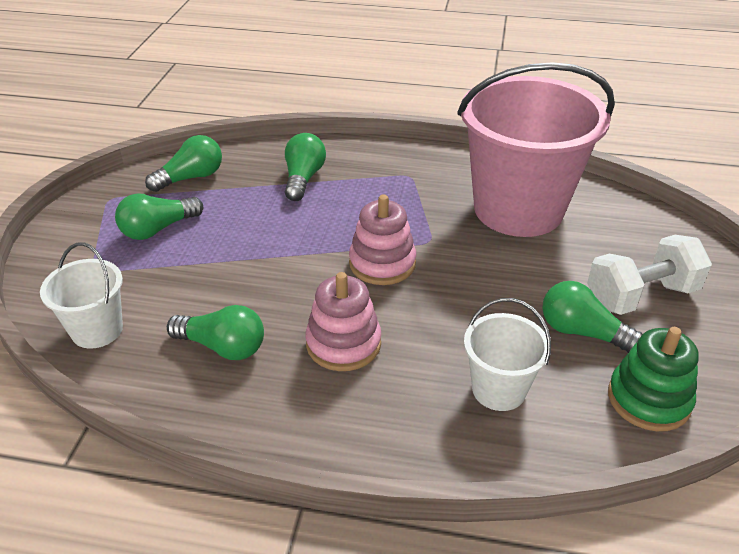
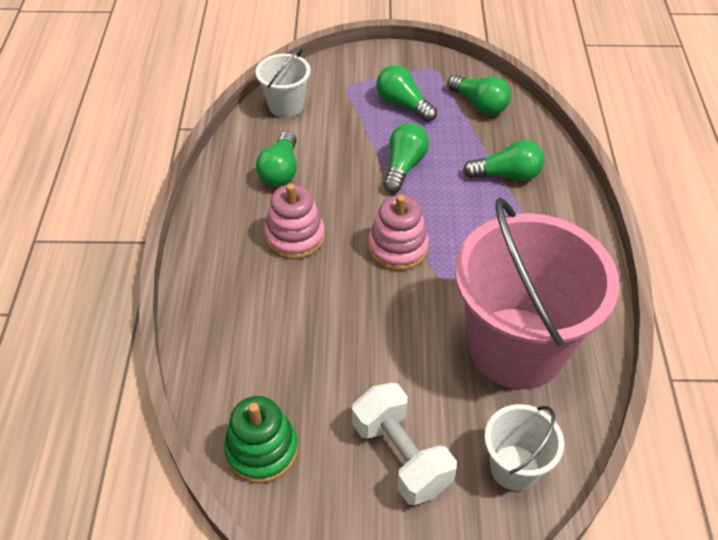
camera: 80 degrees right, 10 degrees up
(499, 389) = (260, 340): white bucket -> white bucket (514, 467)
(582, 332) = (338, 401): green light bulb -> green light bulb (404, 166)

